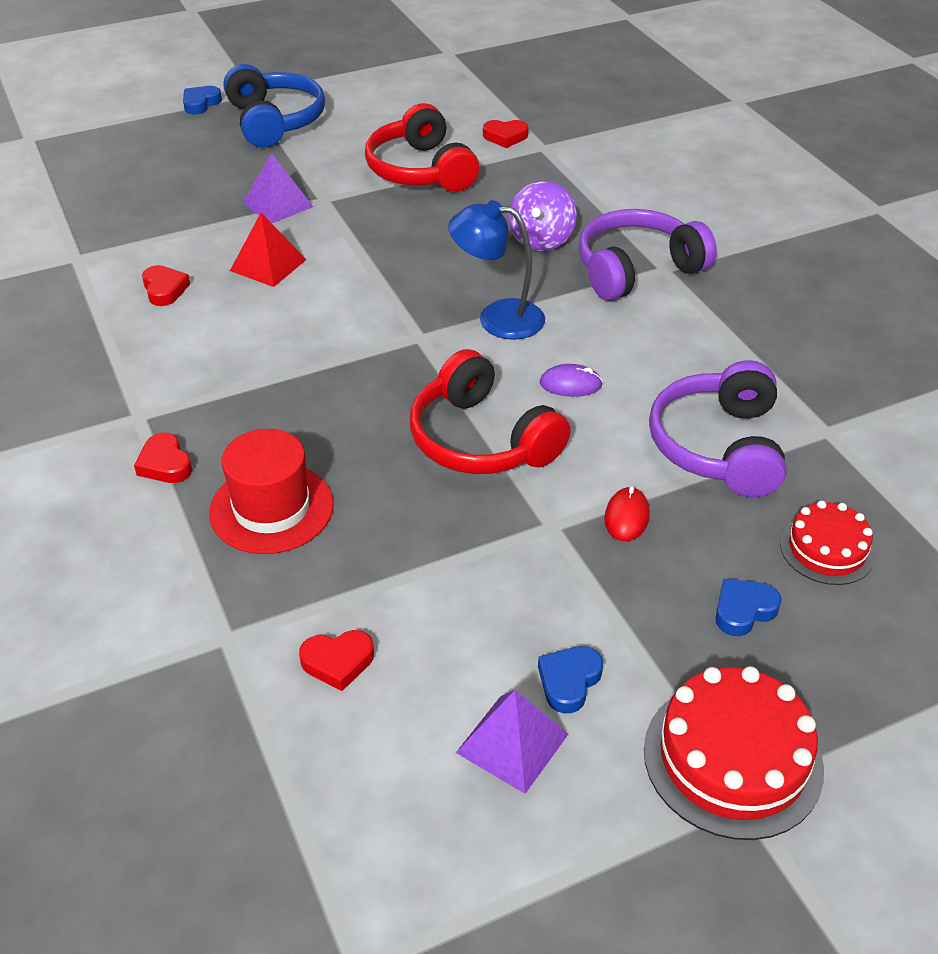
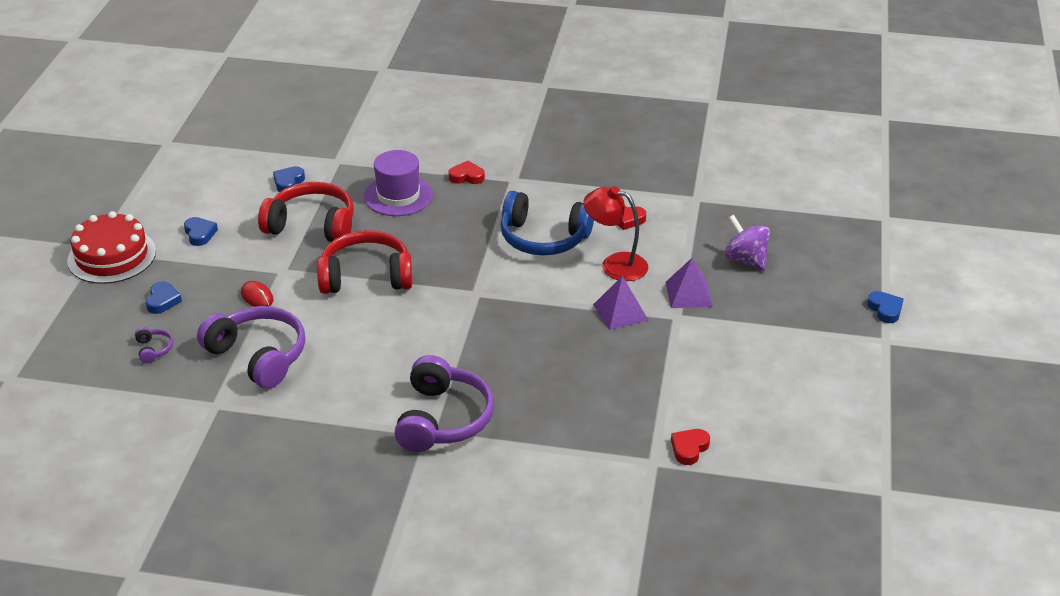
camera: 125 degrees right, 5 degrees down
(268, 265) = (615, 264): red pyramid -> red lamp
(271, 508) = (398, 196): red hat -> purple hat
(274, 121) = (822, 336): blue headphones -> blue headphones (543, 238)
(338, 662) = (288, 182): red heart -> blue heart
(421, 170) = (676, 378): red headphones -> red headphones (312, 225)
(497, 318) = (461, 331): blue lamp -> none
(512, 743) = (195, 207): purple pyramid -> purple pyramid (620, 312)
(541, 240) = (524, 393): purple spinning top -> purple spinning top (745, 260)
(570, 384) = (370, 329): purple mouse -> none
(827, 549) = (154, 349): red cake -> purple headphones

